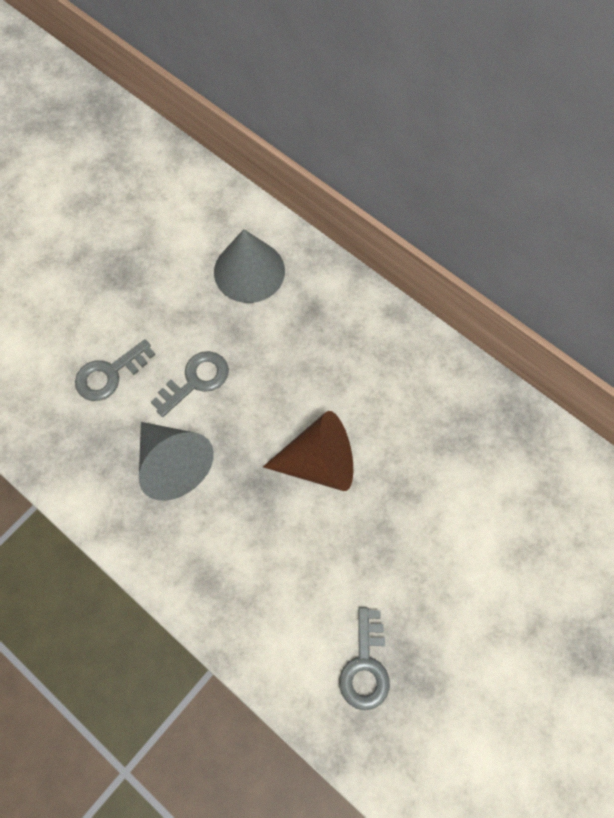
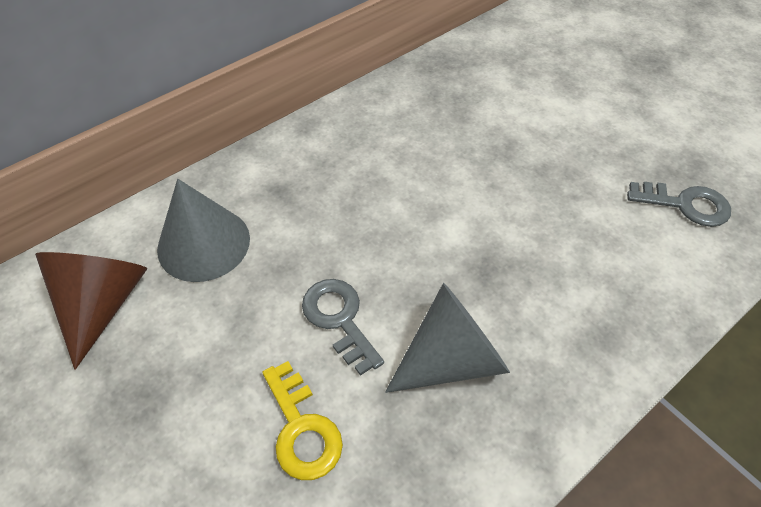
camera: 80 degrees left, 15 degrees down
(109, 374) = (302, 429): grey key -> yellow key
(319, 462) = (466, 210): brown cone -> brown cone (102, 304)

